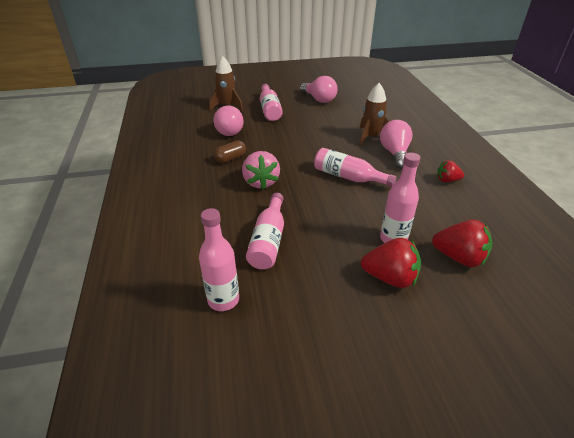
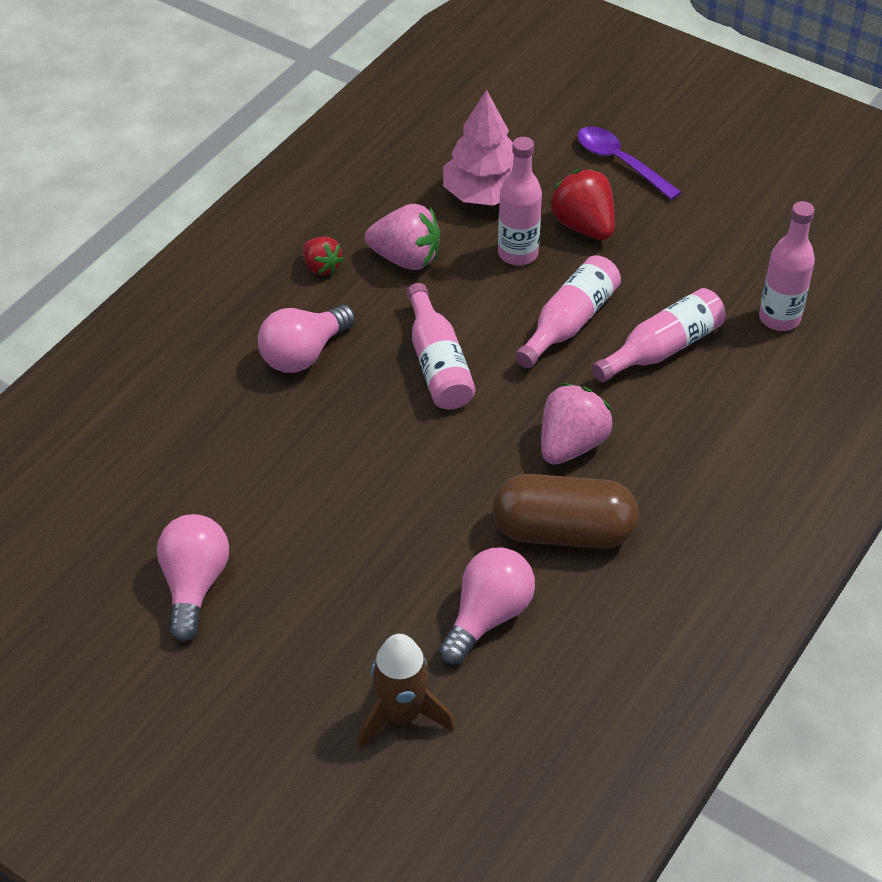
camera: 135 degrees left, 10 degrees up
(231, 158) = (563, 531): brown capsule -> brown capsule, size x1.90
(269, 109) = (334, 628): pink bottle -> pink bottle (569, 322)
(371, 137) = (279, 410): brown rocket -> none
(428, 204) = (406, 258): none -> pink strawberry
(438, 342) = (620, 162): none -> purple spoon
(459, 258) = (483, 194): red strawberry -> pink tree

